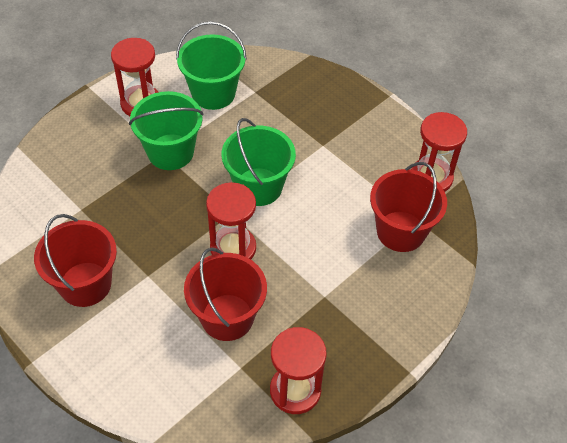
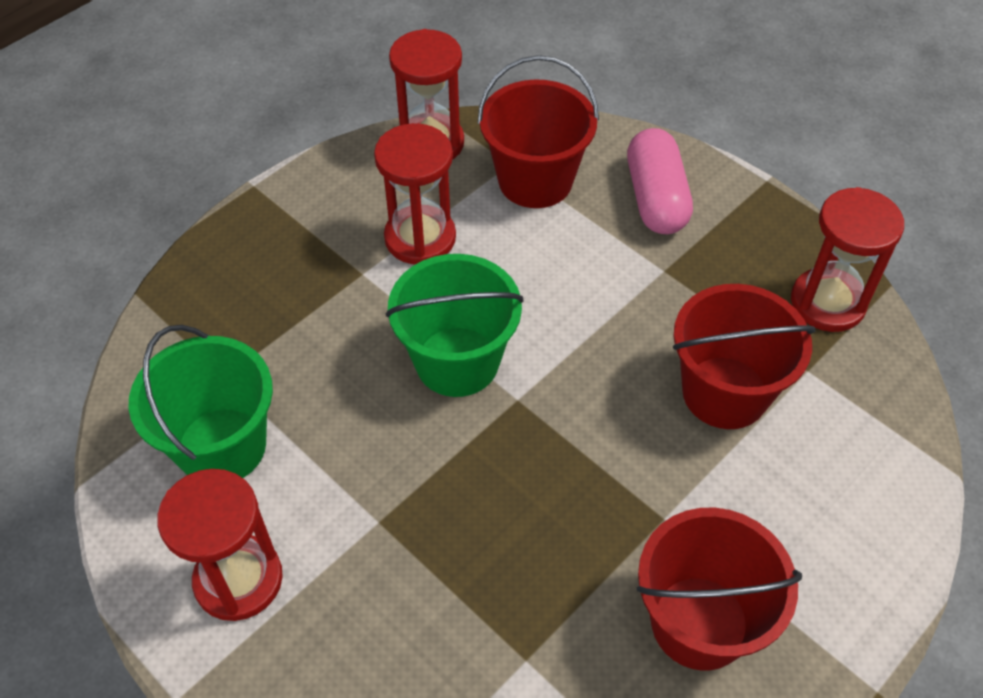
camera: 90 degrees left, 0 degrees up
(170, 152) = (375, 509): green bucket -> none
(233, 248) = (590, 392): red hourglass -> red hourglass (420, 238)
(388, 299) = (655, 198): none -> pink capsule

